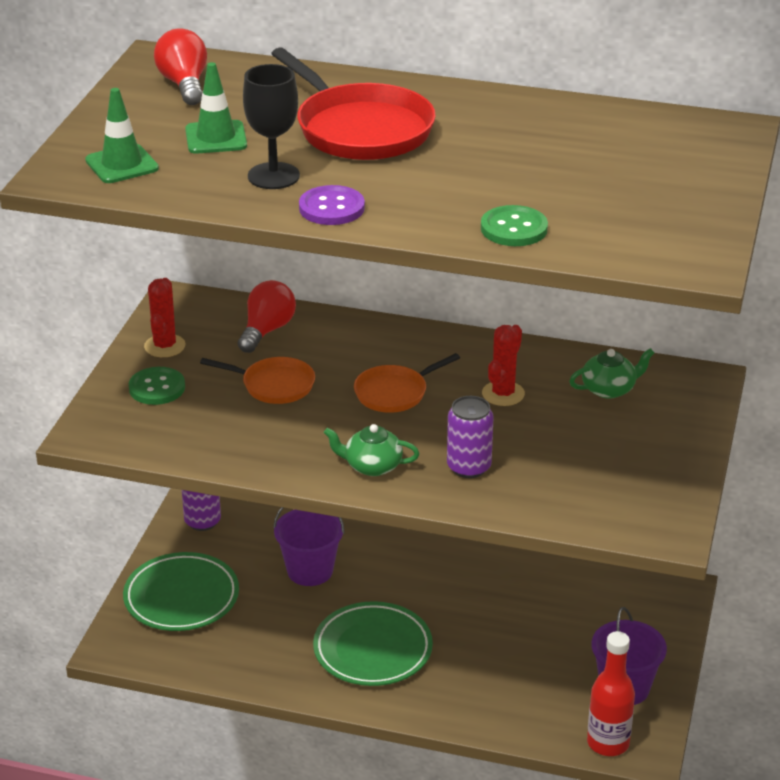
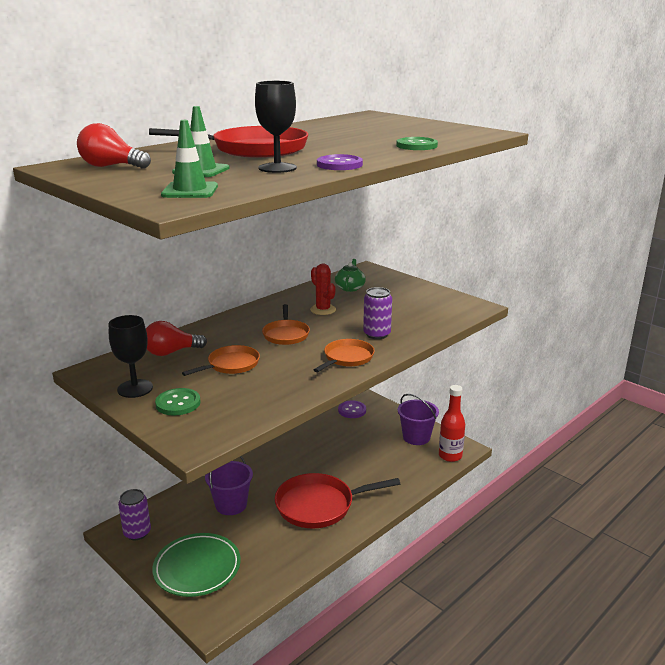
camera: 60 degrees left, 10 degrees down
(164, 346) = (135, 388): red cactus -> black goblet
(267, 330) = (171, 352): red light bulb -> red light bulb turned 75 degrees counterclockwise
(372, 466) = (347, 358): green teapot -> orange pan
(373, 649) = (319, 505): green plate -> red pan
(631, 590) = (352, 410): none -> purple button

